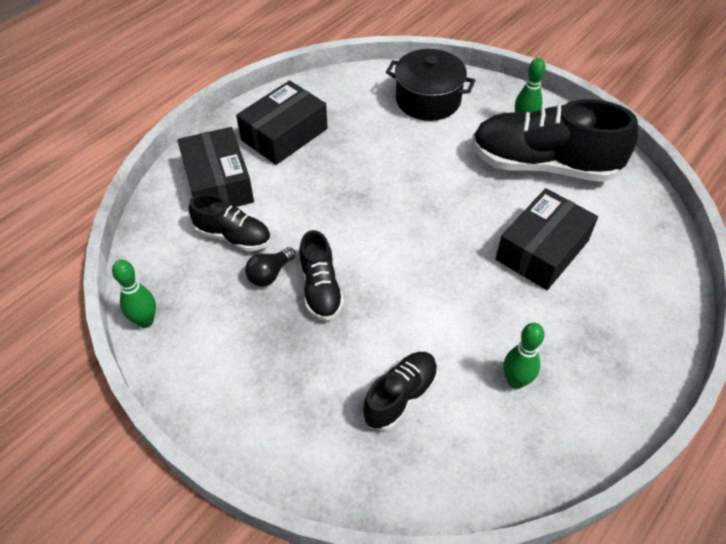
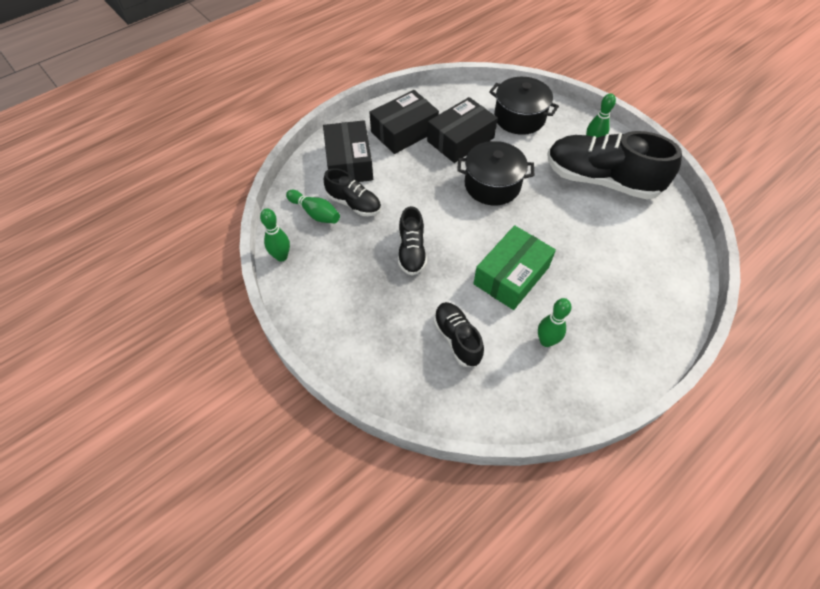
camera: 10 degrees right, 5 degrees up
(183, 256) = (315, 213): none -> green bowling pin
(270, 274) = (376, 235): black light bulb -> none
(400, 396) = (457, 339): black shoe -> black shoe turned 75 degrees counterclockwise
(409, 188) = (492, 185): none -> black pot
(455, 302) = (511, 275): none -> green box
(542, 250) = (586, 246): black box -> black box (460, 139)

